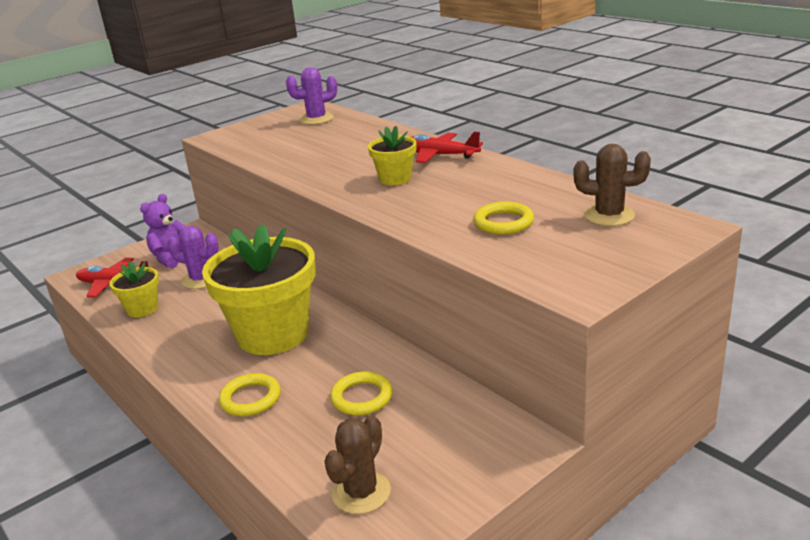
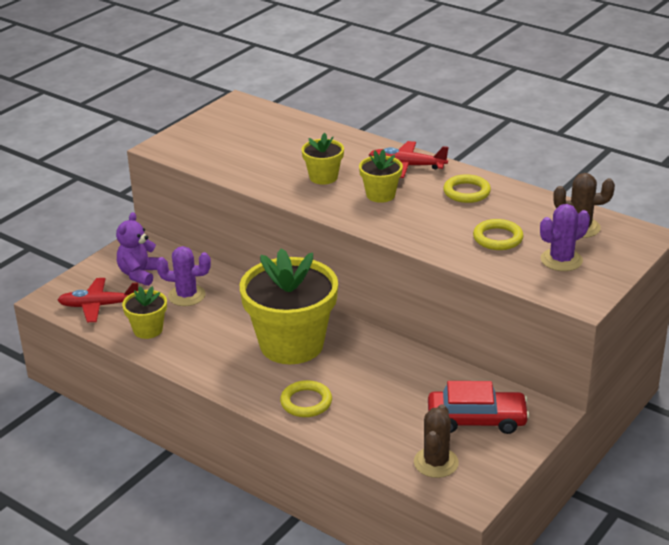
camera: 15 degrees left, 5 degrees up
(316, 119) = (257, 121): purple cactus -> purple cactus (561, 260)
(346, 163) = (323, 177): none -> yellow flower pot
(362, 397) = (400, 392): yellow ring -> yellow ring (466, 192)
(438, 441) = (476, 419): none -> red car

